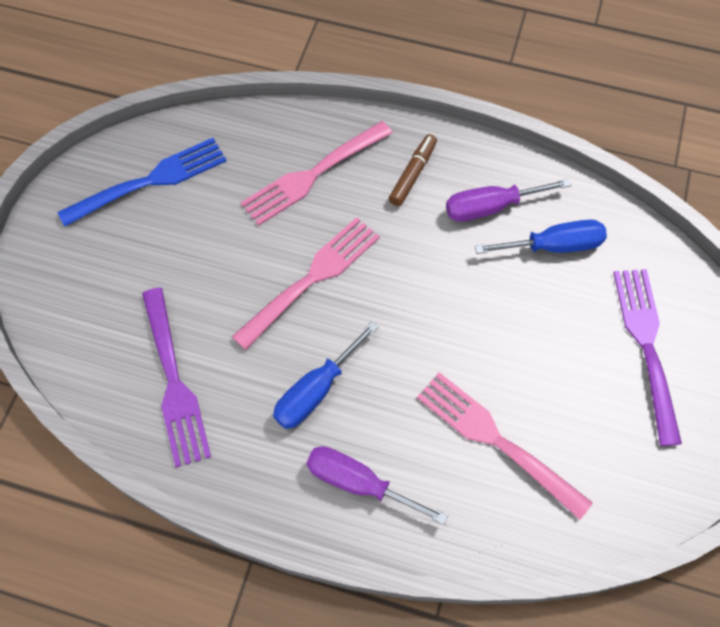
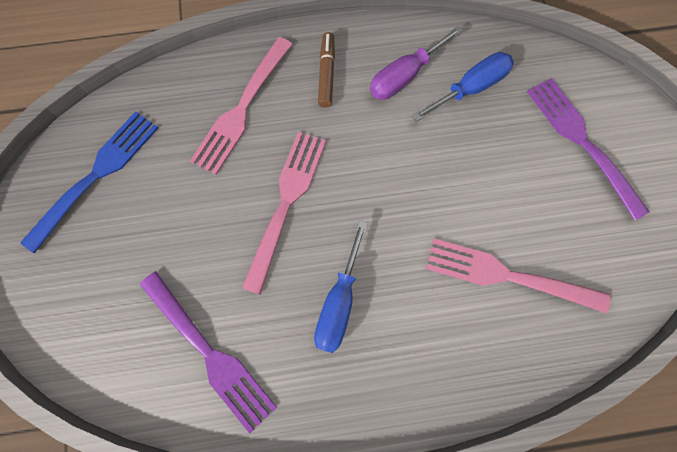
camera: 25 degrees left, 10 degrees up
(359, 483) = (415, 368): purple screwdriver -> none

